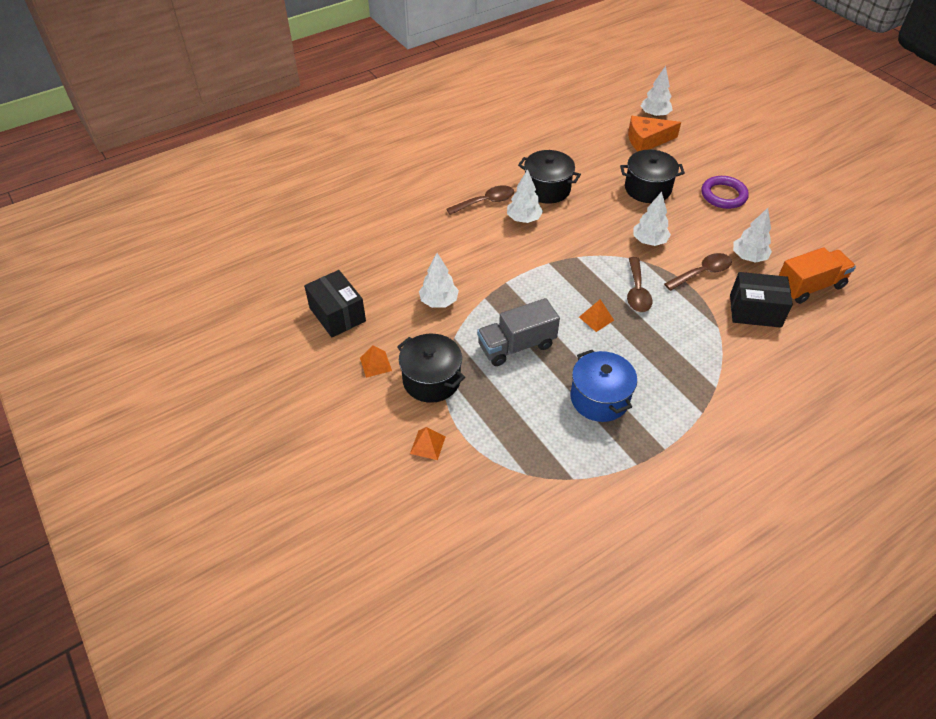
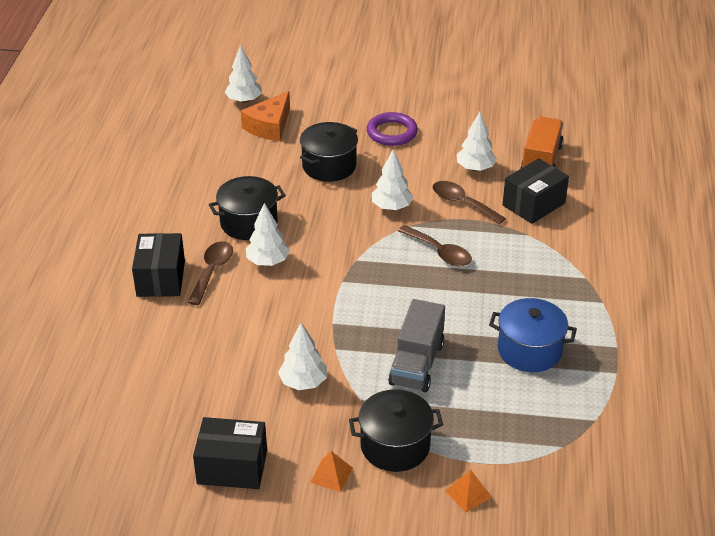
camera: 50 degrees left, 10 degrees down
(454, 186) = (161, 278): none -> black box
(596, 318) = (441, 295): orange pyramid -> none
(702, 273) = (462, 203): brown spoon -> brown spoon turned 60 degrees counterclockwise

